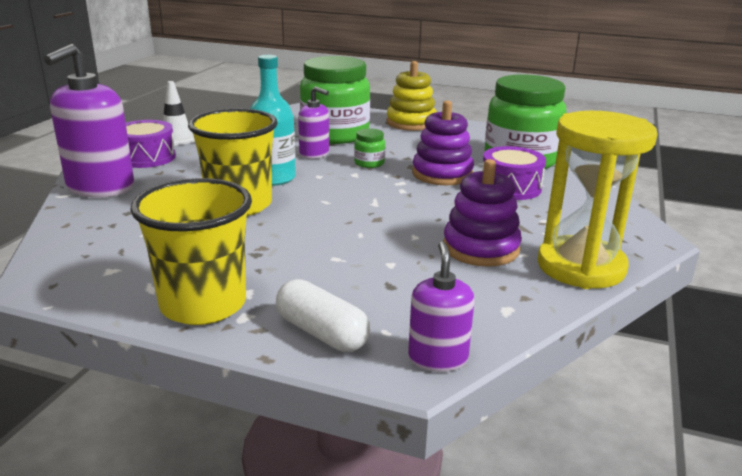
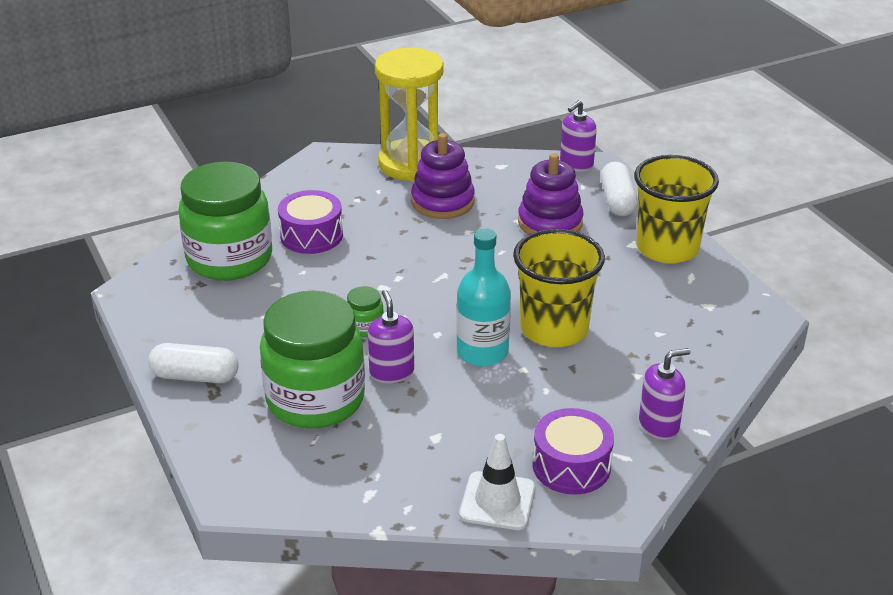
camera: 135 degrees left, 10 degrees up
(100, 188) = (659, 425): purple soap dispenser -> purple soap dispenser, size x0.55
(411, 123) = (195, 376): yellow stacking toy -> white capsule
(442, 174) = (331, 278): purple stacking toy -> purple stacking toy (550, 223)

